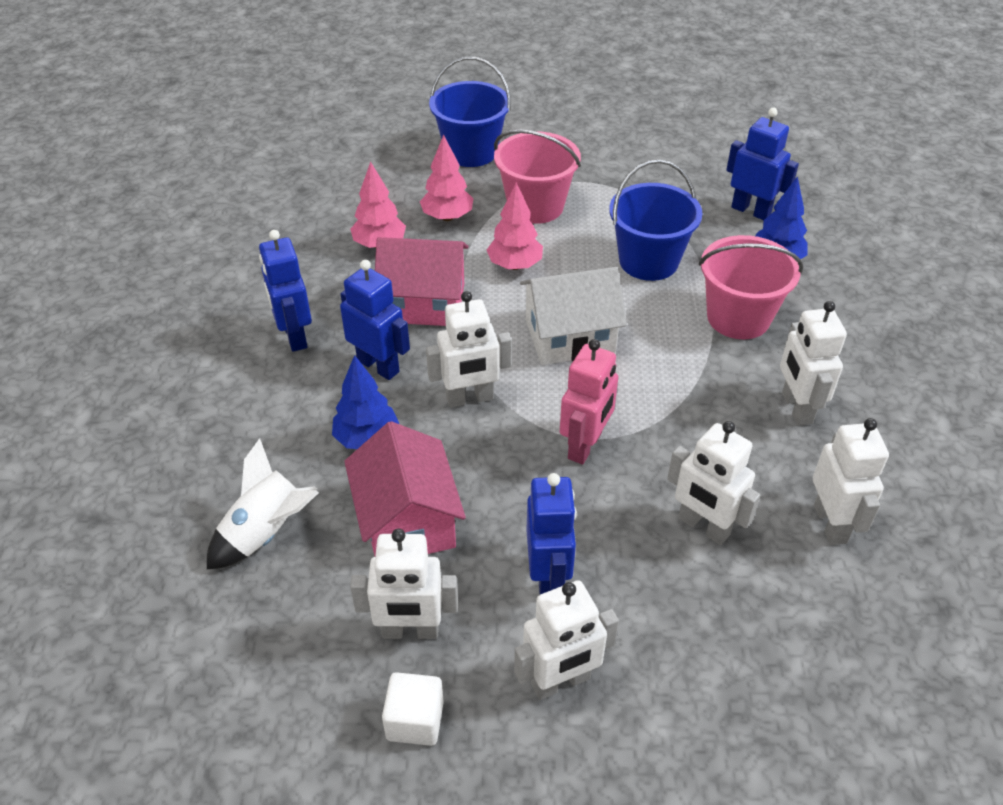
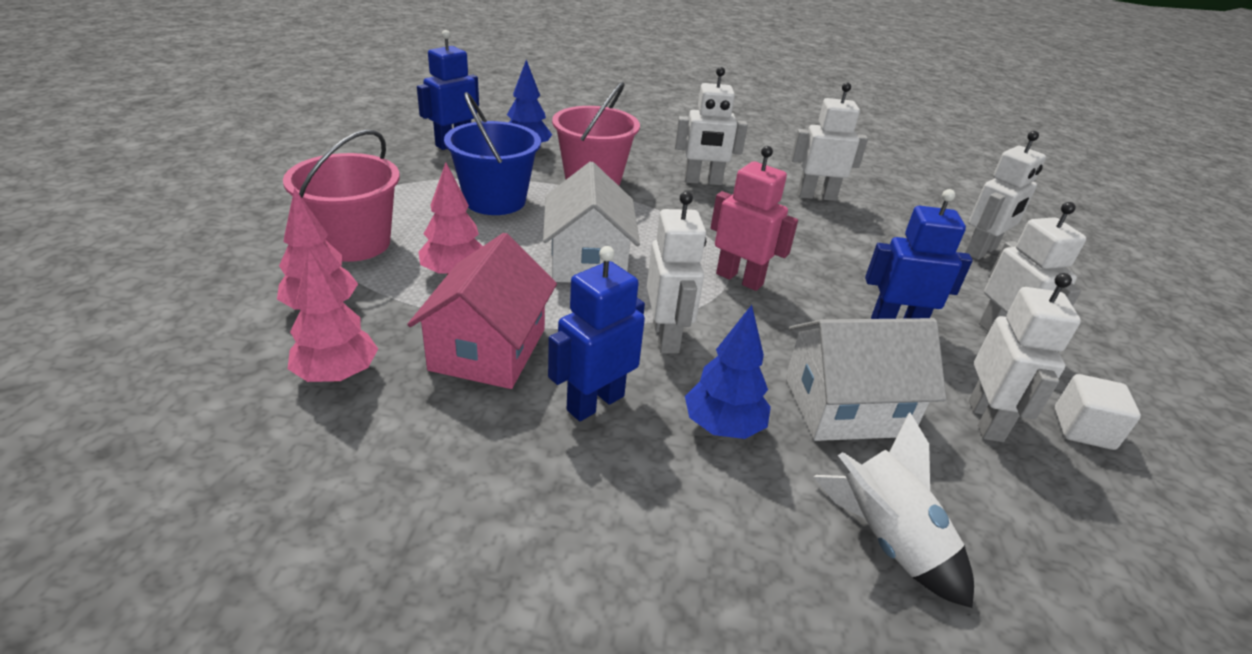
camera: 85 degrees left, 10 degrees down
(294, 336) = (504, 486): blue robot -> none
(407, 521) = (846, 406): pink house -> white house
(471, 152) = (190, 268): blue bucket -> none
(703, 527) = (827, 243): white robot -> white robot (981, 251)

